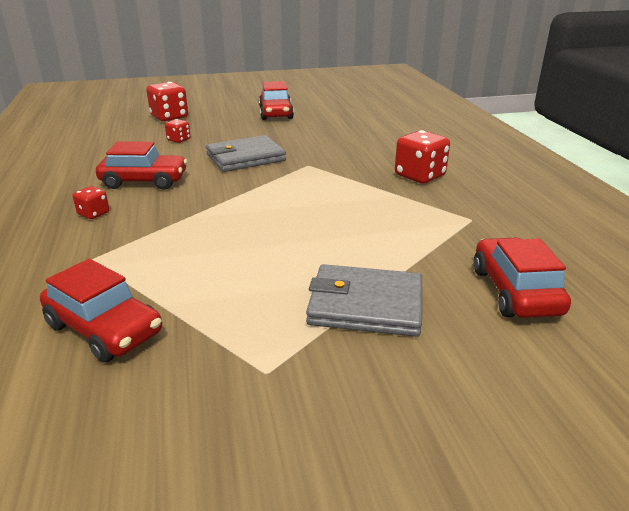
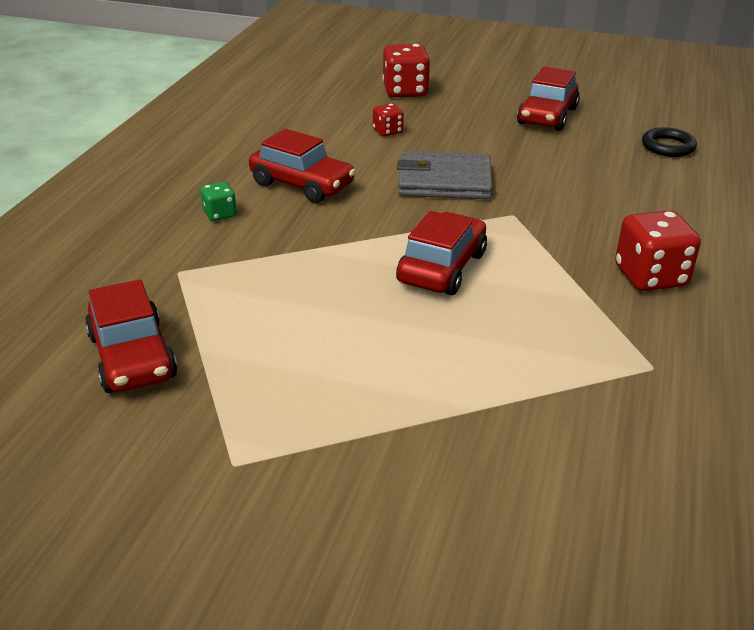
camera: 30 degrees right, 5 degrees up
(93, 214) = (220, 214): red dice -> green dice
(360, 114) = (668, 146): none -> black ring
(365, 305) = (399, 433): grey wallet -> none
(515, 291) = (599, 488): red car -> red car (442, 268)

